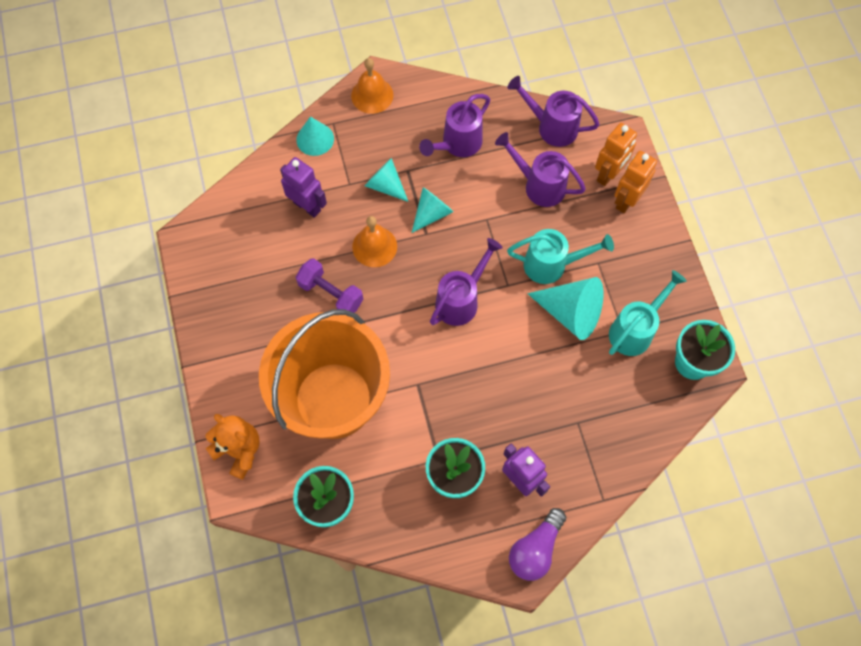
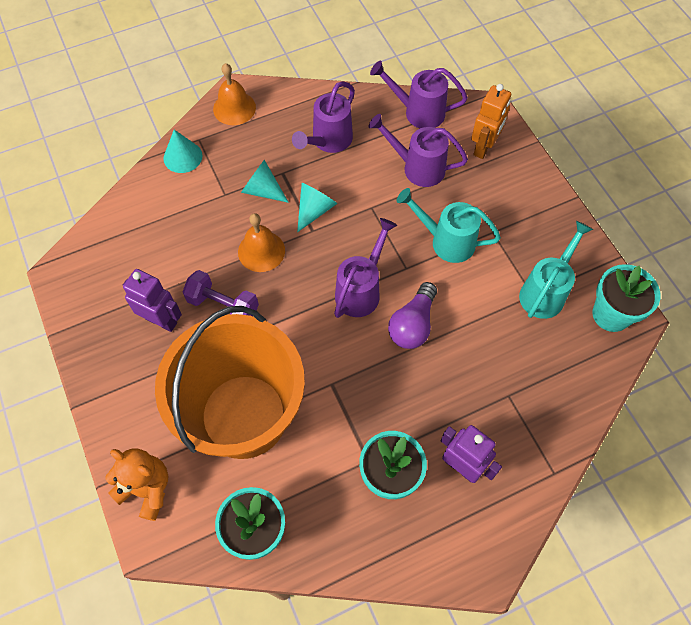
camera: 10 degrees left, 5 degrees down
(307, 206) = (184, 222): purple robot -> purple robot (161, 320)
(535, 549) = (494, 541): purple light bulb -> purple light bulb (412, 324)
(551, 265) = (446, 241): turquoise watering can -> turquoise watering can turned 150 degrees counterclockwise
(571, 313) = (476, 285): turquoise cone -> none
(626, 200) = (507, 169): orange robot -> none

